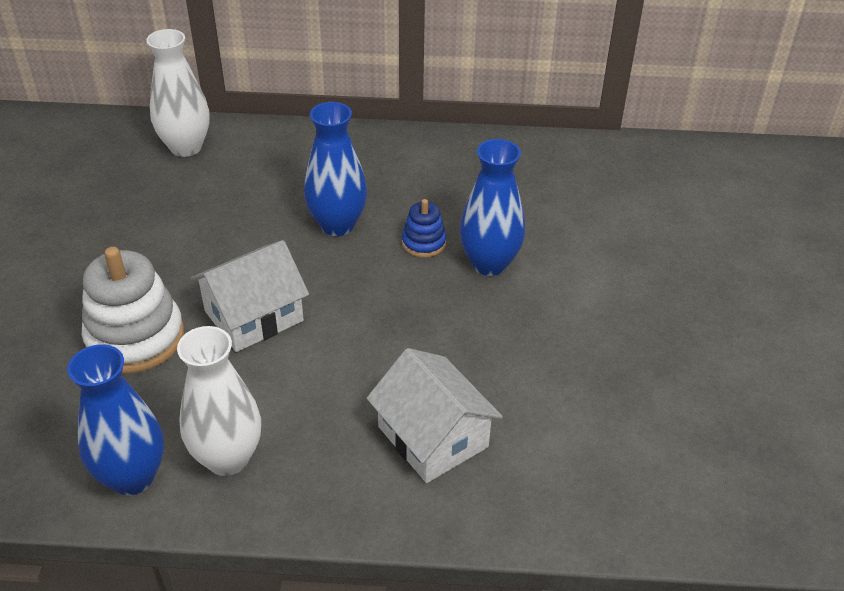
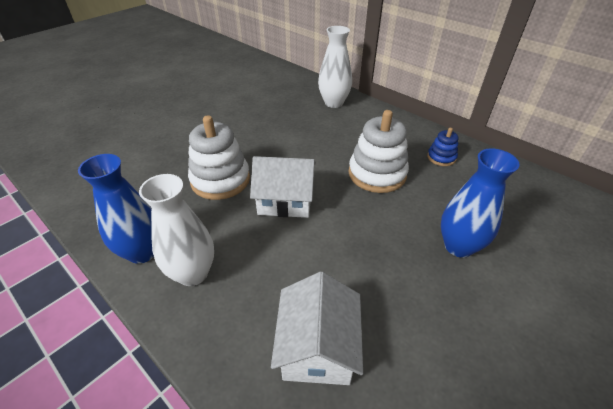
camera: 40 degrees right, 0 degrees up
(337, 224) = (377, 174): blue vase -> white stacking toy
(424, 243) = (422, 210): blue stacking toy -> blue stacking toy (441, 157)

